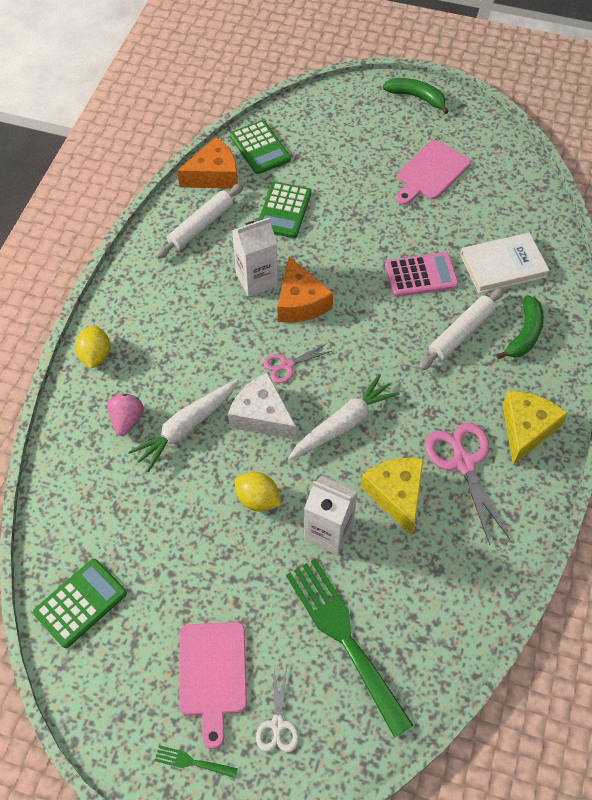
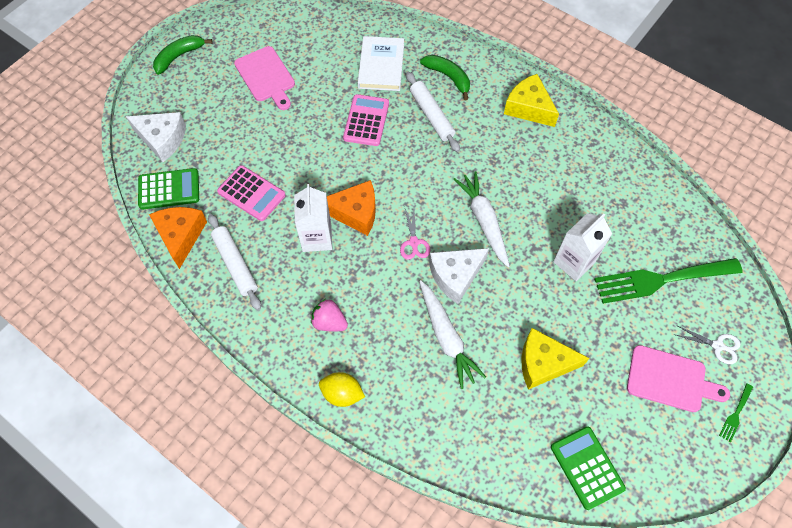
camera: 70 degrees left, 5 degrees up
(127, 420) = (421, 384): pink strawberry -> pink strawberry (329, 322)
(258, 499) = (531, 303): yellow lemon -> none
(284, 210) = (251, 193): green calculator -> pink calculator
(313, 122) = (162, 139): none -> white cheese
(396, 495) = (556, 207): yellow cheese -> yellow cheese (543, 363)
(463, 462) = (543, 155): pink scissors -> none

